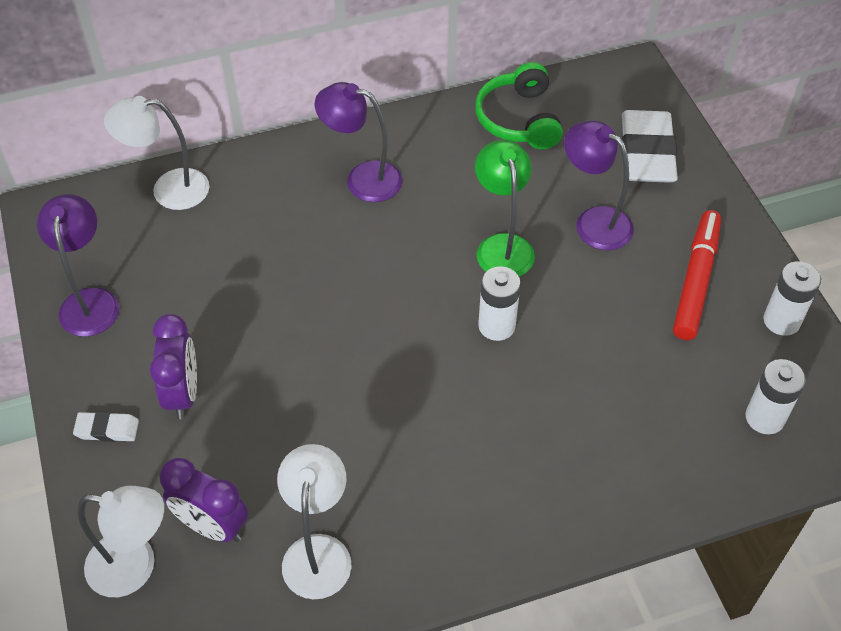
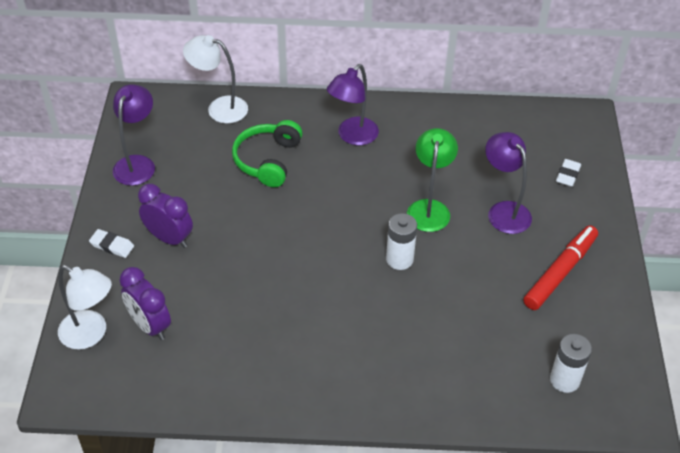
camera: 20 degrees right, 5 degrees down
(183, 393) = (169, 238): purple clock -> purple clock turned 75 degrees counterclockwise
(318, 551) = (210, 364): white lamp -> none
(362, 179) = (352, 136): purple lamp -> purple lamp turned 90 degrees counterclockwise
(518, 119) = (483, 127): green headphones -> green headphones (267, 160)
(647, 152) = (567, 175): white eraser -> white eraser, size x0.47
(781, 321) = (612, 319): white battery -> none

